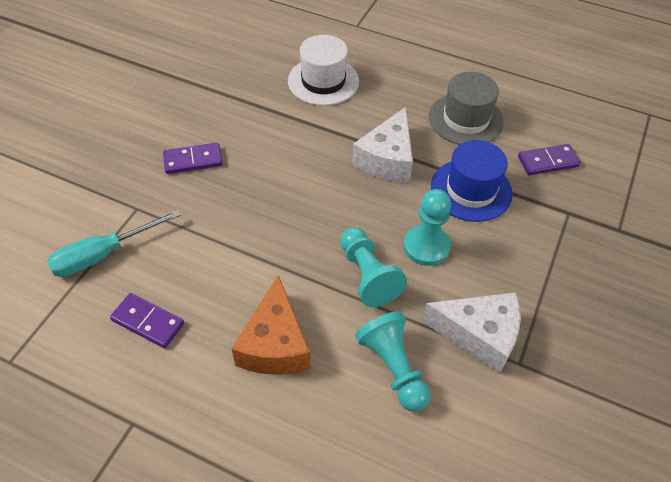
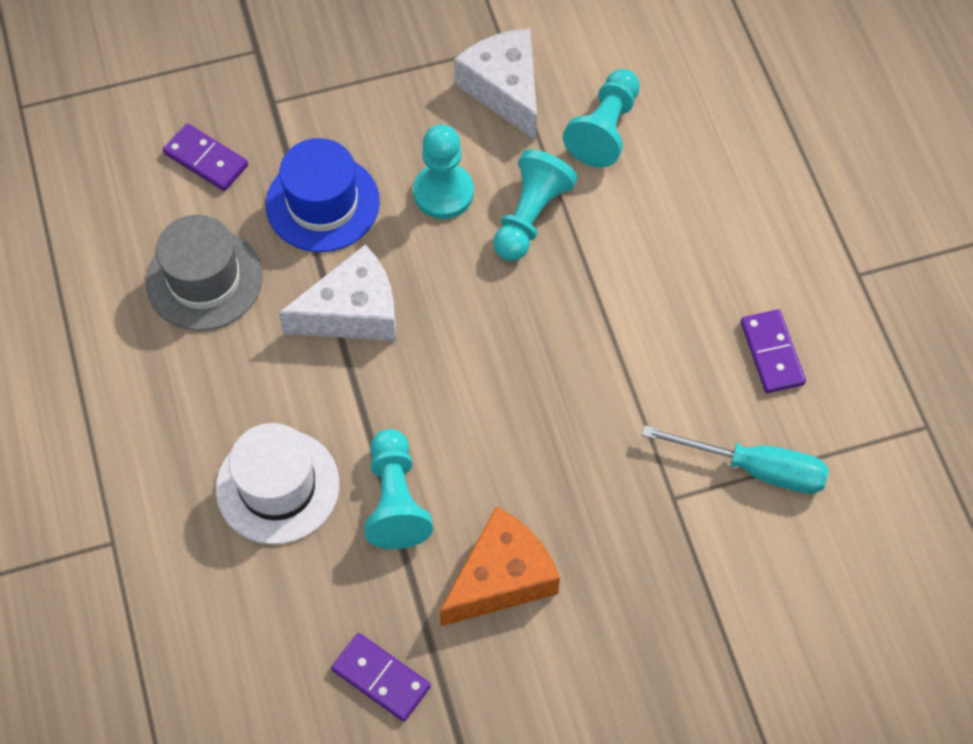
camera: 130 degrees left, 10 degrees up
(193, 160) = (554, 509): purple domino -> purple domino (381, 678)
(269, 112) = (395, 500): none -> turquoise pawn
(275, 344) = (679, 233): orange cheese -> orange cheese (501, 578)

